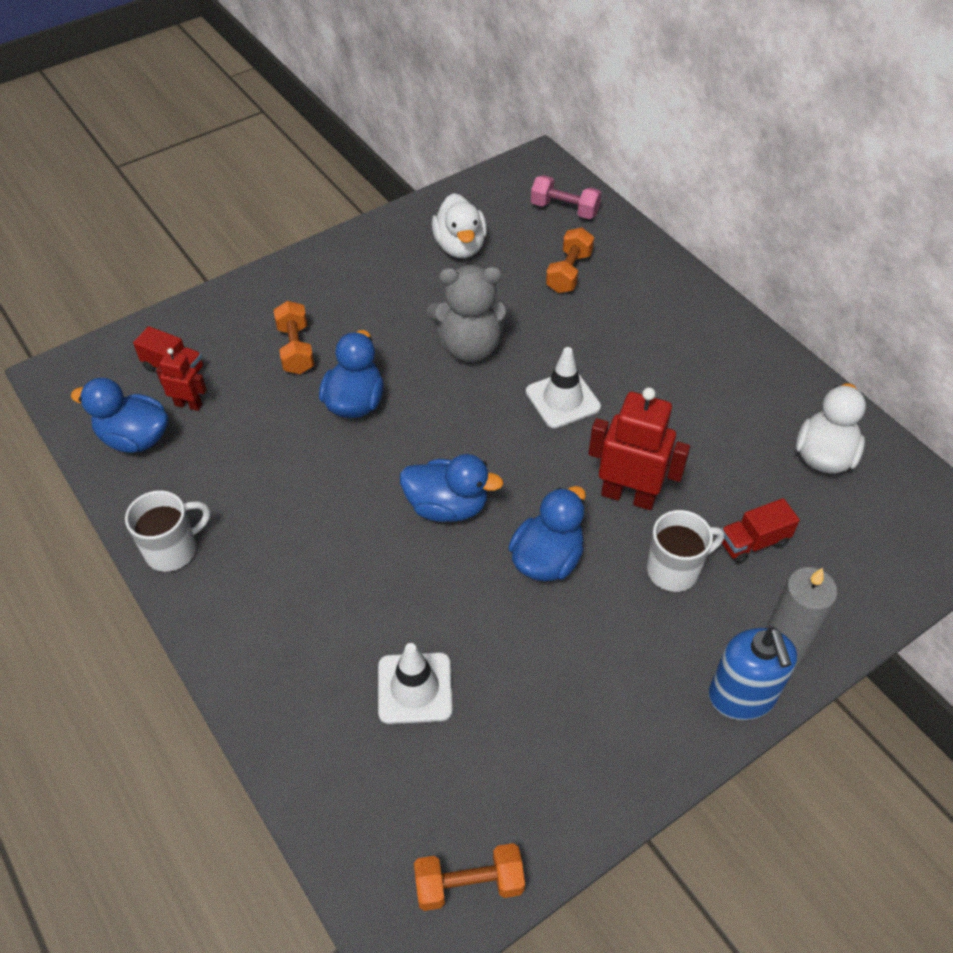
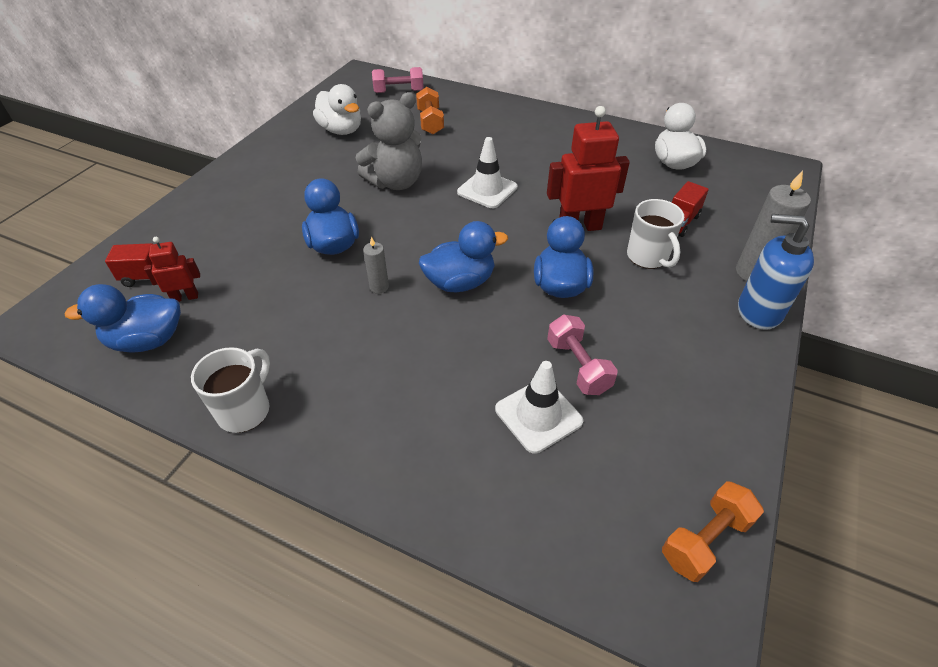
camera: 30 degrees left, 5 degrees down
(296, 349) = (257, 228): orange dumbbell -> none
(365, 474) = (379, 287): none -> grey candle
(492, 658) = (578, 366): none -> pink dumbbell
(674, 570) = (648, 257): white mug -> white mug turned 120 degrees clockwise
(741, 696) = (758, 311): blue soap dispenser -> blue soap dispenser turned 150 degrees clockwise

